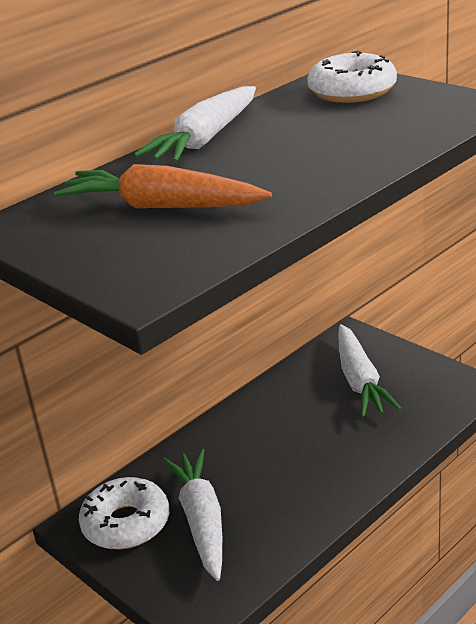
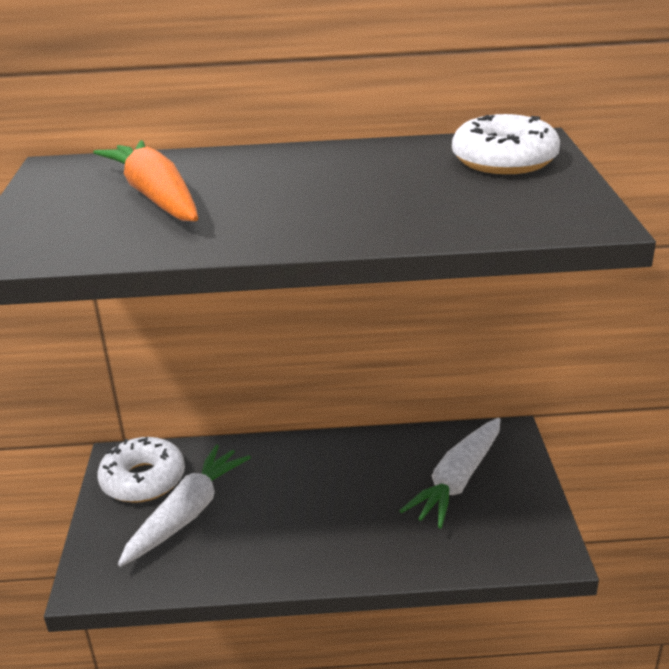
camera: 40 degrees right, 0 degrees up
(205, 139) = (303, 156): white carrot -> none

